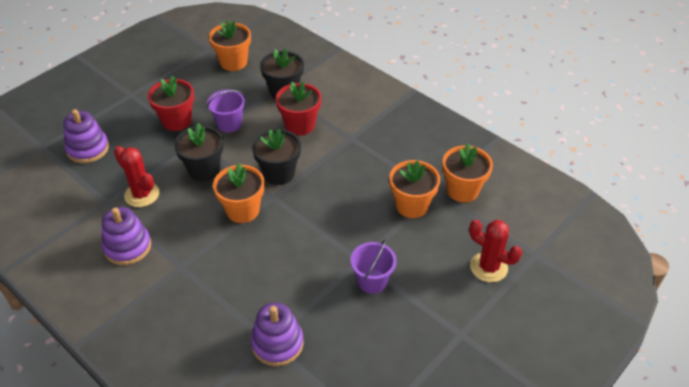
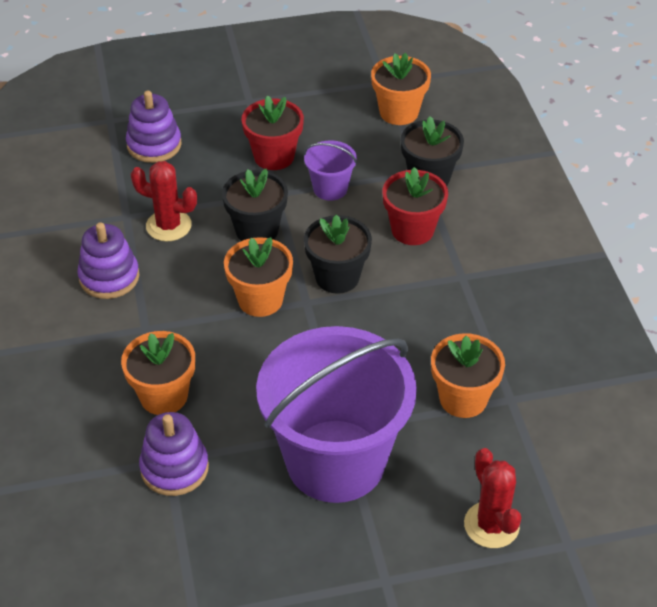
camera: 35 degrees right, 0 degrees up
(142, 194) = (168, 226): red cactus -> red cactus turned 60 degrees counterclockwise
(372, 281) = (335, 461): purple bucket -> purple bucket, size x2.41
(462, 190) = (546, 414): orange flower pot -> orange flower pot (163, 396)

